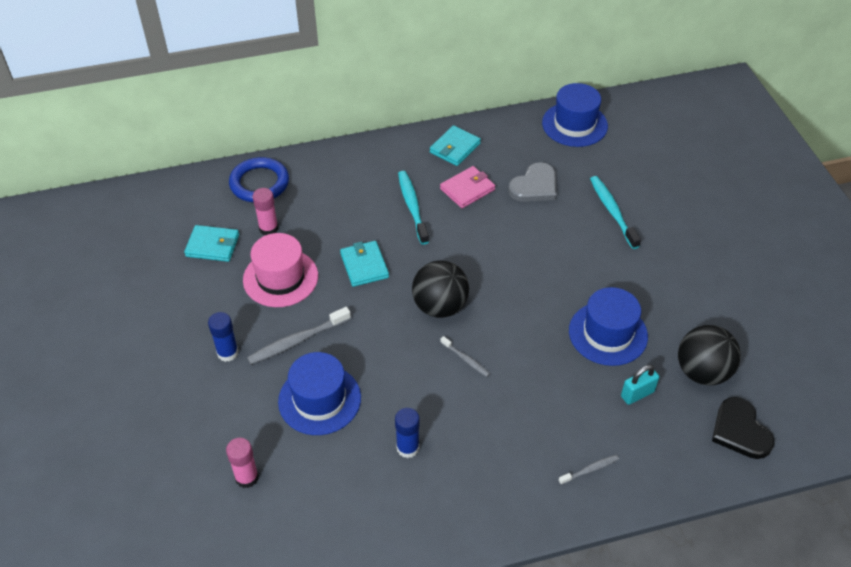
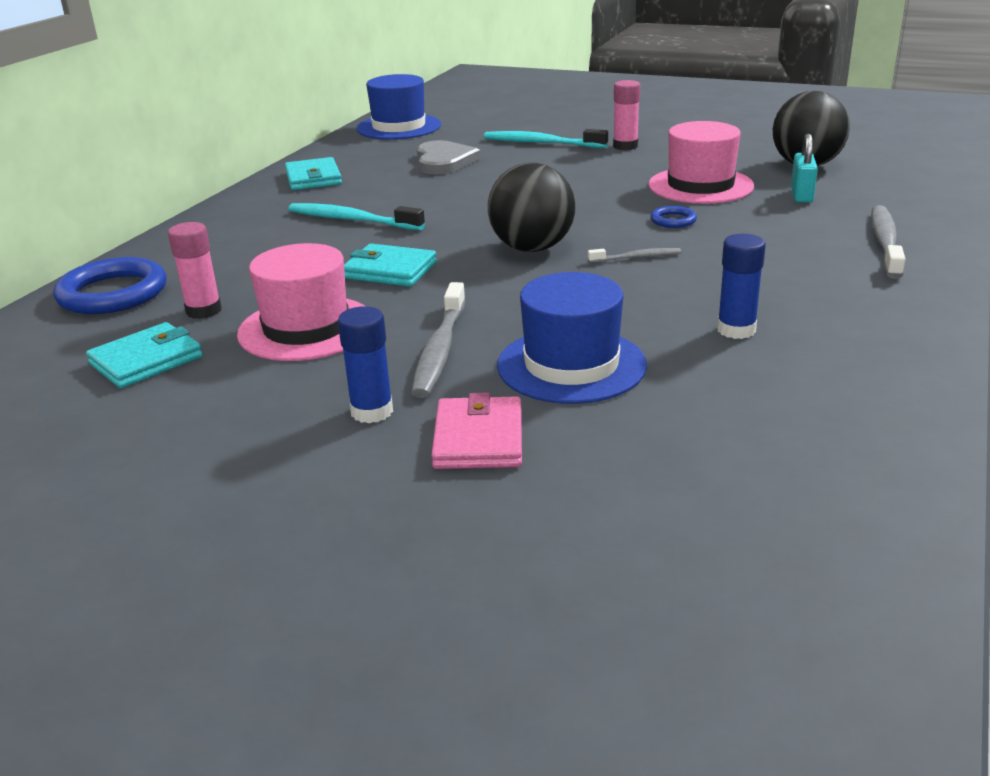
camera: 50 degrees left, 20 degrees down
(247, 477) = (647, 472): pink glue stick -> pink glue stick (625, 146)
(467, 189) = (384, 189): pink wallet -> pink wallet (478, 439)
(536, 348) = (673, 220): none -> blue ring
(590, 469) = (885, 242): grey toothbrush -> grey toothbrush, size x1.82
(608, 333) = (700, 186): blue hat -> pink hat
(740, 431) = (900, 171): black heart -> none

